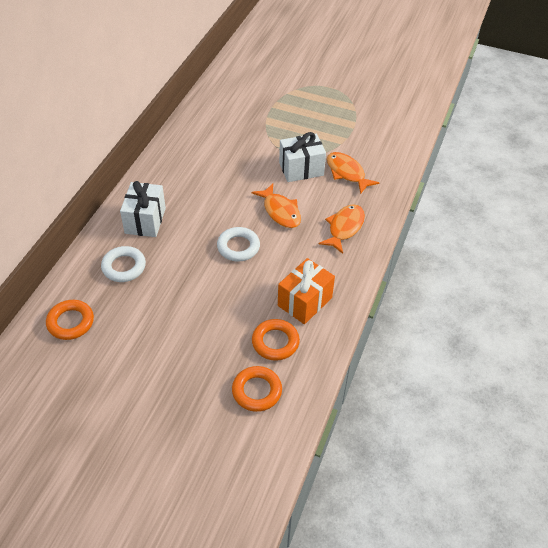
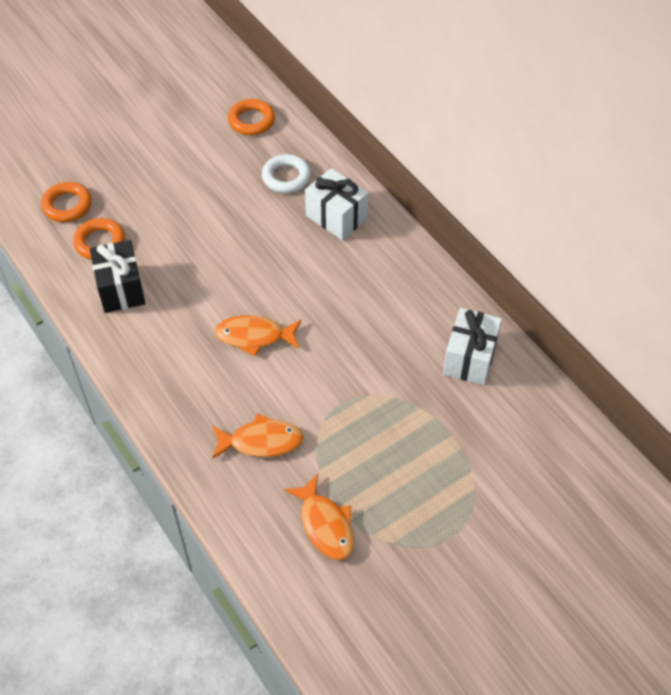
camera: 125 degrees right, 5 degrees up
(238, 247) = (235, 273): white ring -> none
(301, 169) = (306, 397): white gift -> white gift (470, 358)
(305, 301) = (121, 289): orange gift -> black gift
(344, 228) = (180, 381): orange fish -> orange fish (325, 524)

